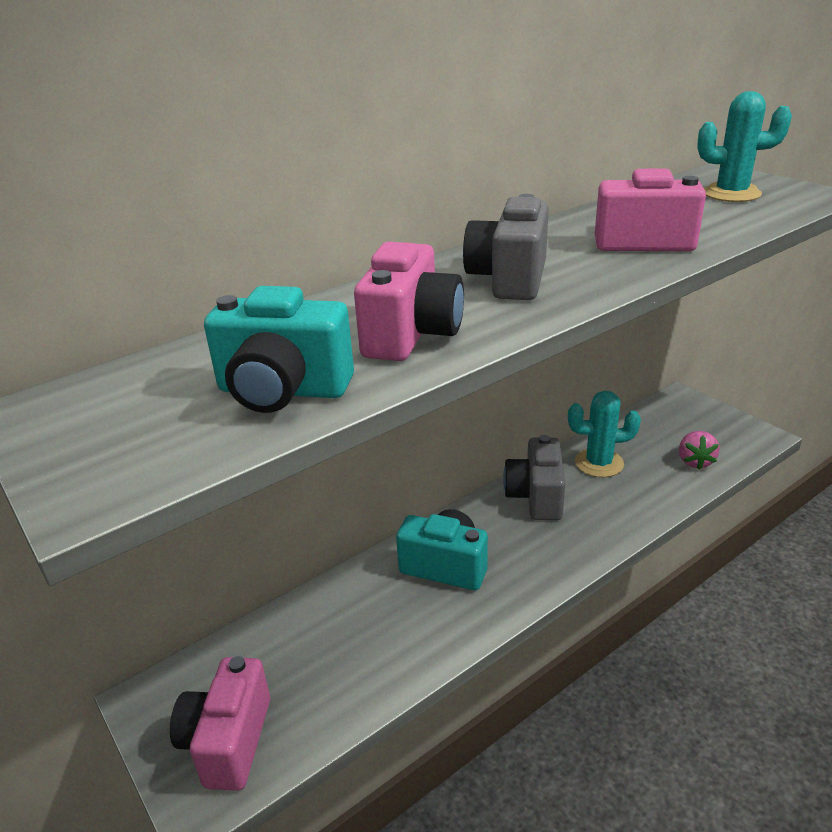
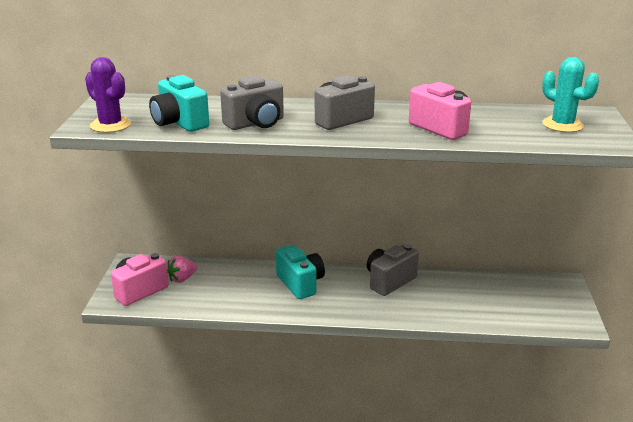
camera: 40 degrees right, 5 degrees down
(148, 460) = (110, 125): none -> purple cactus
(411, 335) = (256, 123): pink camera -> grey camera
(599, 463) = (450, 285): turquoise cactus -> none
(695, 461) = (510, 313): pink strawberry -> pink strawberry (182, 279)

